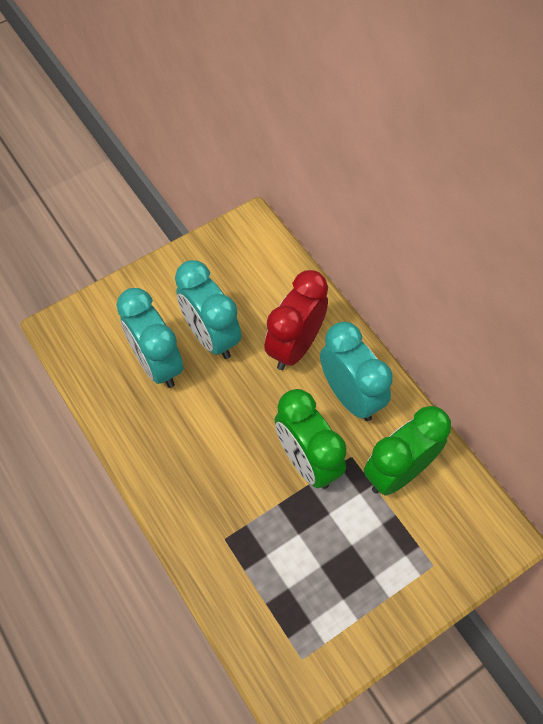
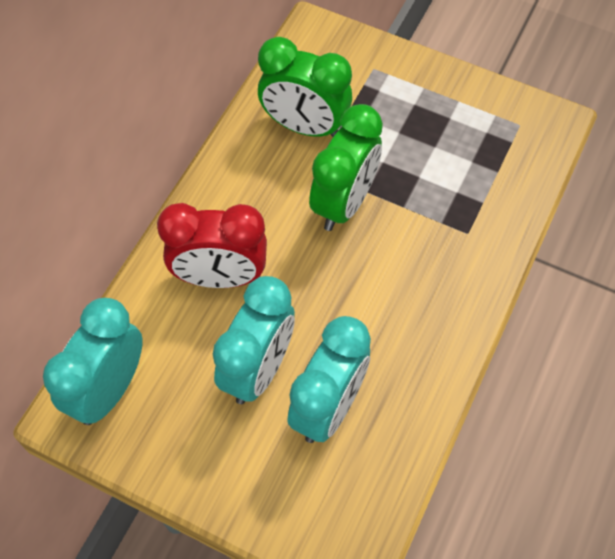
camera: 120 degrees left, 0 degrees up
(350, 396) = (248, 199): turquoise clock -> turquoise clock (109, 389)

